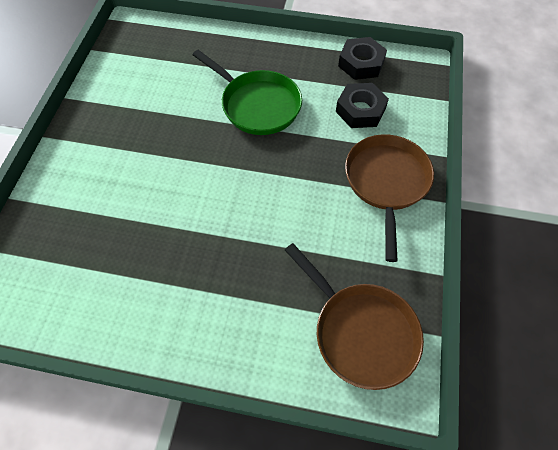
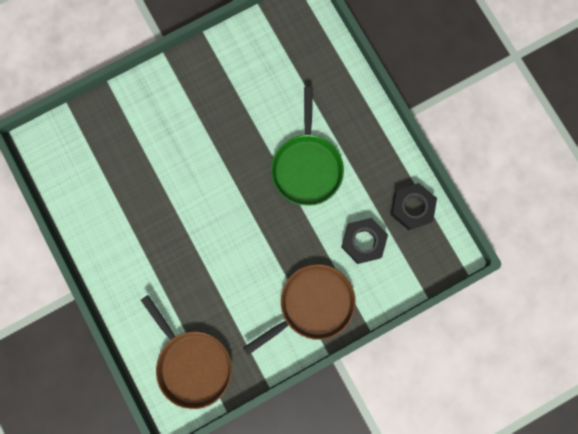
camera: 50 degrees right, 20 degrees up
(361, 332) = (192, 363): brown pan -> brown pan turned 45 degrees counterclockwise

